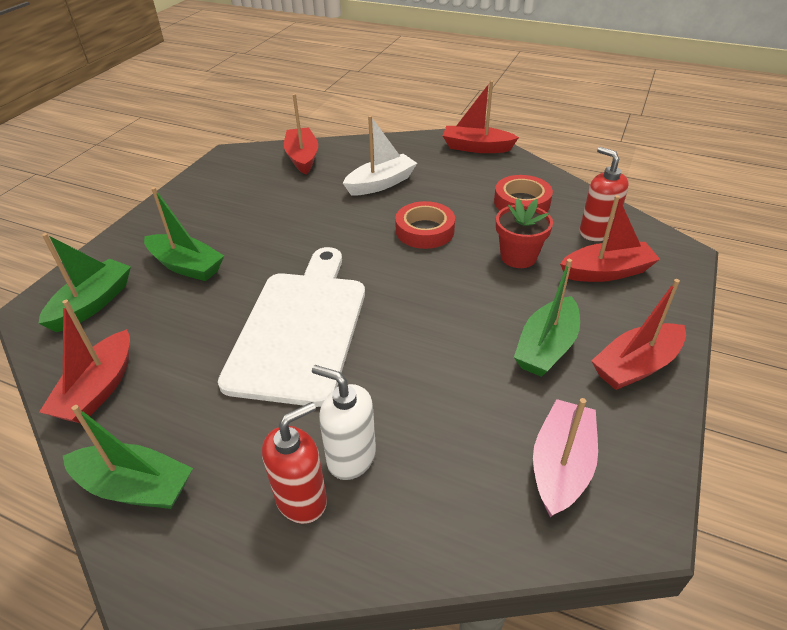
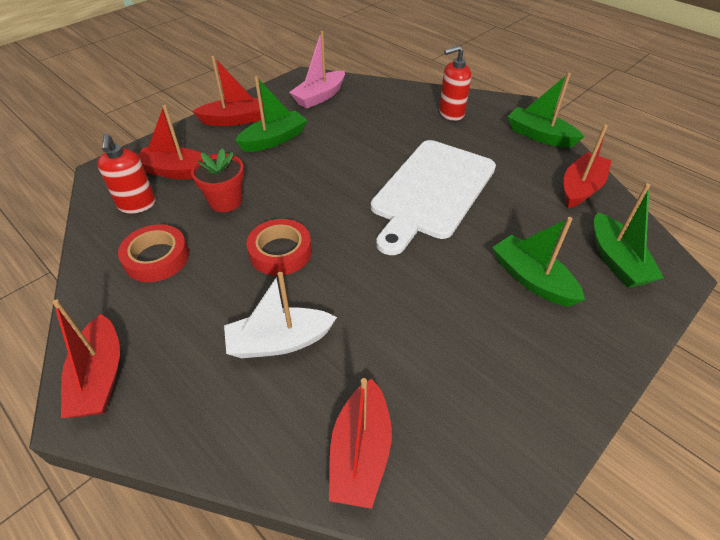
camera: 160 degrees left, 5 degrees up
(93, 304) = (616, 261): green boat -> green boat turned 60 degrees counterclockwise
(351, 457) = (421, 121): white soap dispenser -> none
(476, 147) = (100, 377): red boat -> red boat turned 45 degrees clockwise

